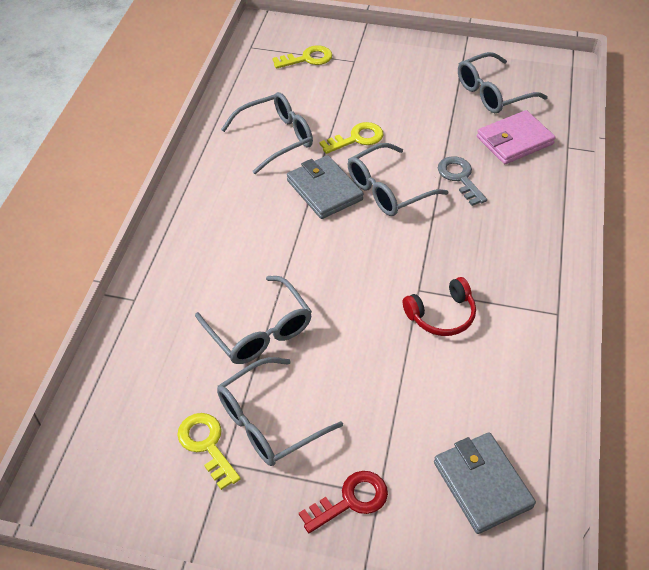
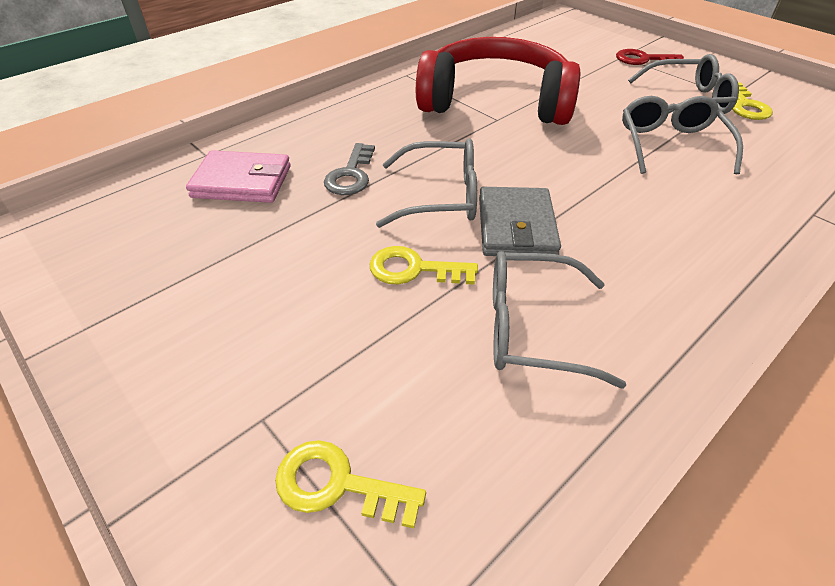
camera: 145 degrees left, 5 degrees down
(441, 315) = (495, 101): red headphones -> red headphones, size x2.32
(482, 484) = (552, 42): grey wallet -> none
(493, 92) = (166, 243): grey glasses -> none

